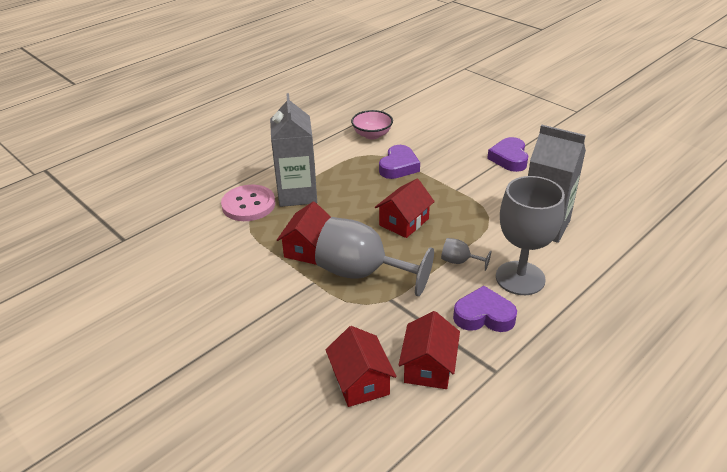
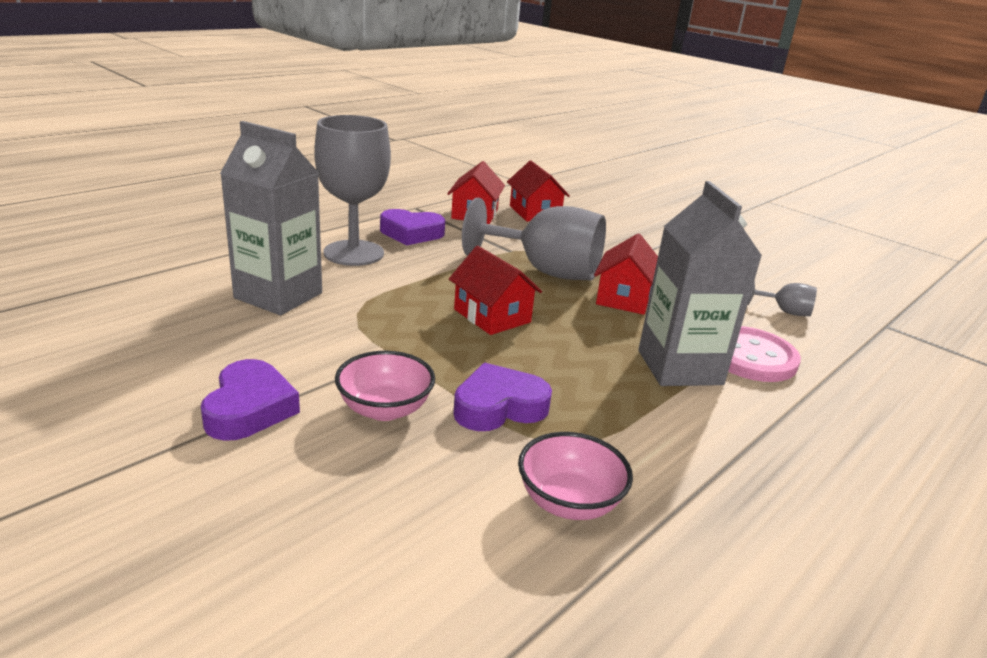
camera: 175 degrees right, 10 degrees down
(398, 166) = (499, 407): purple heart -> purple heart turned 45 degrees clockwise
(404, 222) = (492, 316): red house -> red house turned 75 degrees counterclockwise
(450, 162) = (385, 409): none -> pink bowl
(459, 261) = (422, 271): grey goblet -> grey goblet (785, 311)

